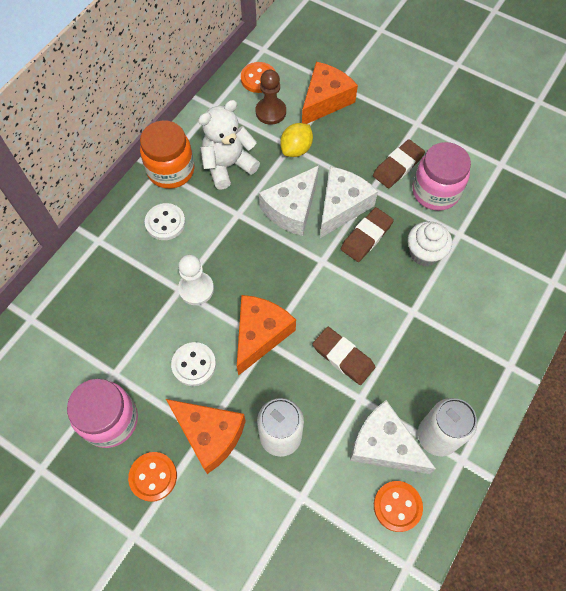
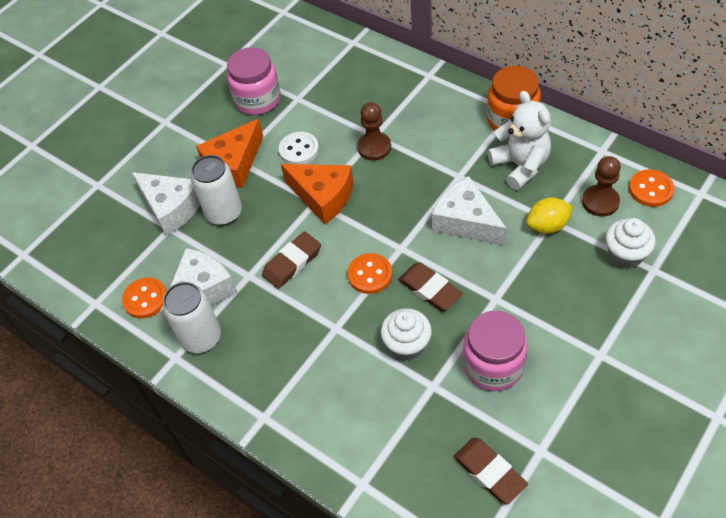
camera: 100 degrees right, 10 degrees down
(153, 477) = (207, 130): orange button -> orange button (370, 274)
(165, 223) = (448, 120): white button -> none
(196, 289) = (374, 147): white pawn -> brown pawn
(296, 149) = (547, 226): yellow lemon -> yellow lemon turned 60 degrees counterclockwise
(325, 101) = (625, 255): orange cheese -> white cupcake
(342, 206) = (470, 267): white cheese -> white cheese (171, 208)
(398, 166) = (529, 327): brown eraser -> brown eraser (489, 472)

